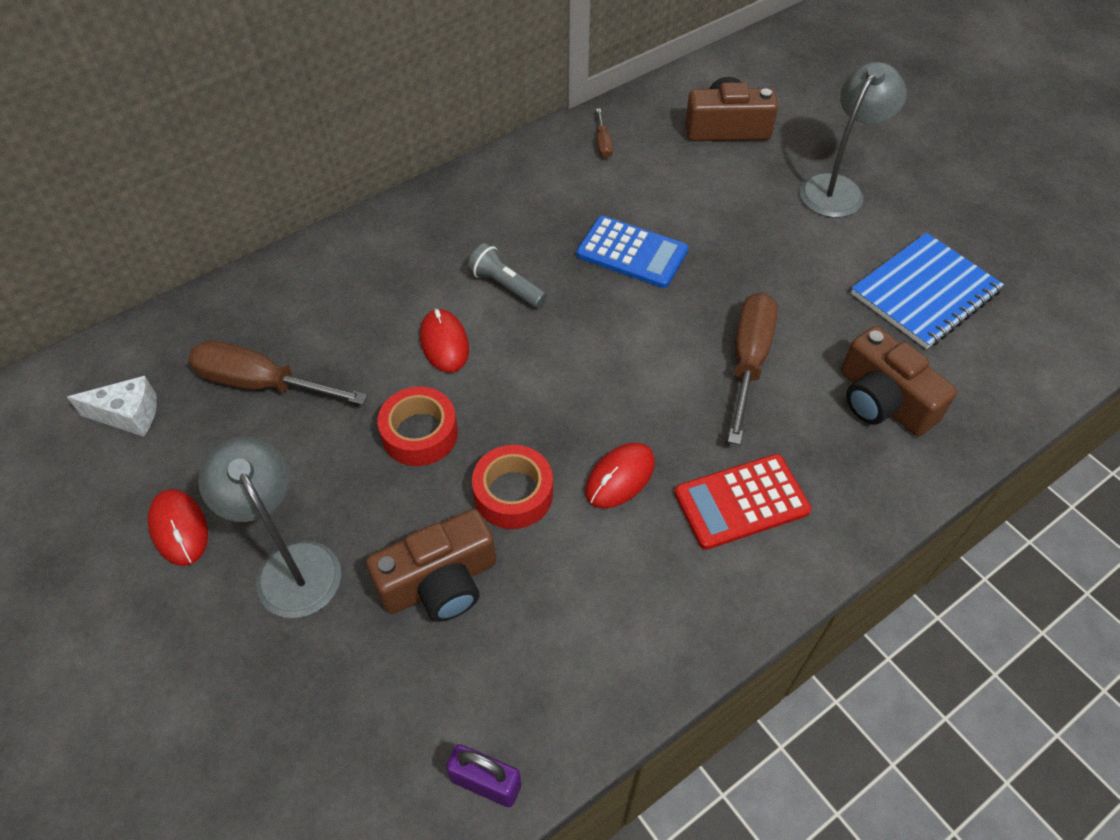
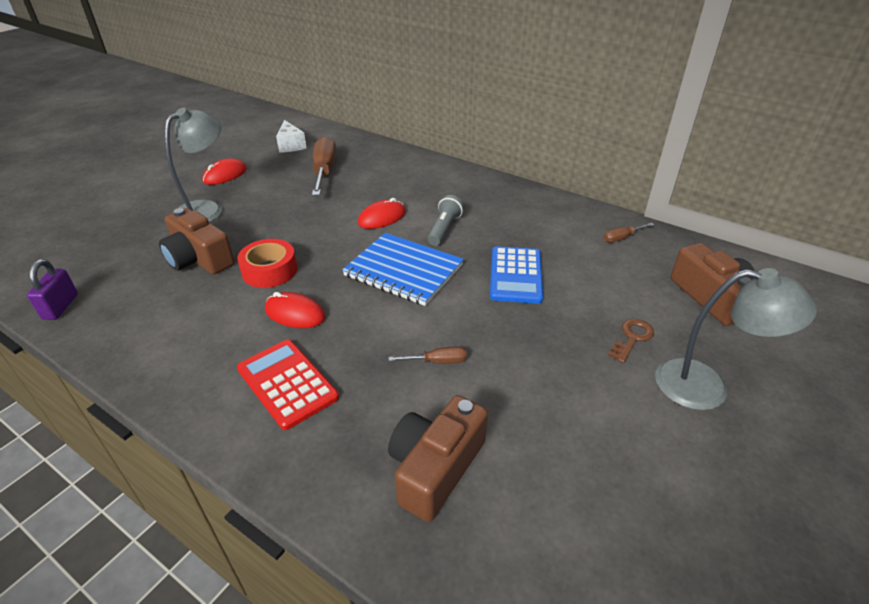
camera: 70 degrees right, 15 degrees down
(420, 433) = (306, 226): red tape -> none
(748, 362) = (437, 361): brown screwdriver -> brown screwdriver, size x0.47
(763, 206) = (632, 338): none -> brown key
(925, 293) = (610, 487): blue notebook -> blue notebook (403, 270)

